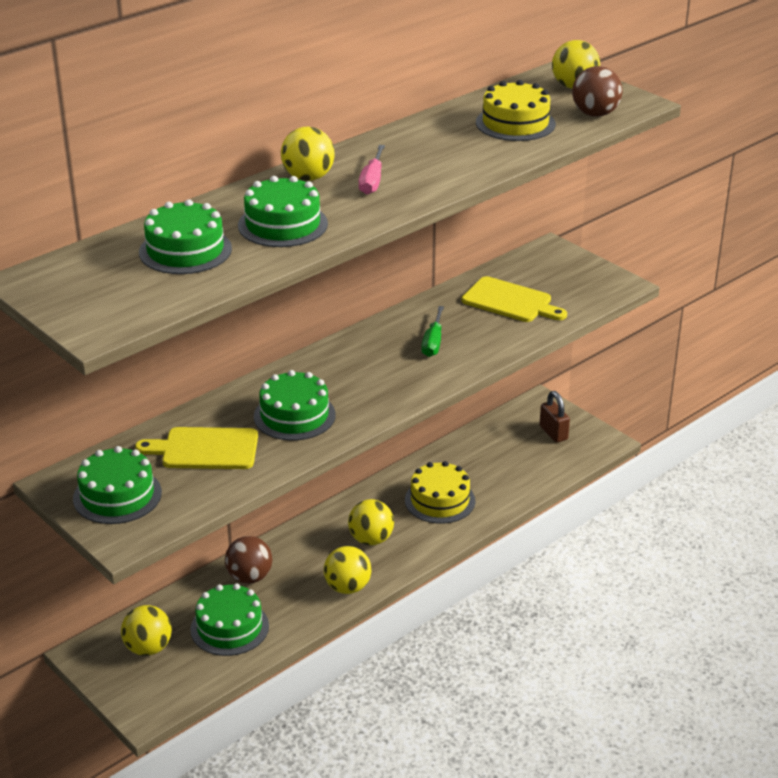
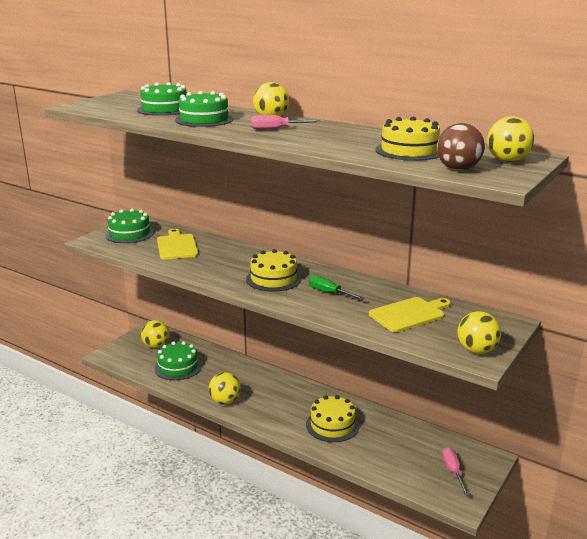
camera: 75 degrees right, 10 degrees down
(249, 577) = (223, 365): brown ball -> none
(294, 416) = (219, 263): green cake -> none
(371, 539) = (276, 402): yellow ball -> yellow ball (476, 350)
(372, 377) = (273, 279): none -> yellow cake
(433, 343) = (328, 293): green screwdriver -> green screwdriver turned 45 degrees clockwise
(510, 301) = (409, 314): yellow cutting board -> yellow cutting board turned 135 degrees counterclockwise
(553, 433) = (453, 471): brown padlock -> pink screwdriver

